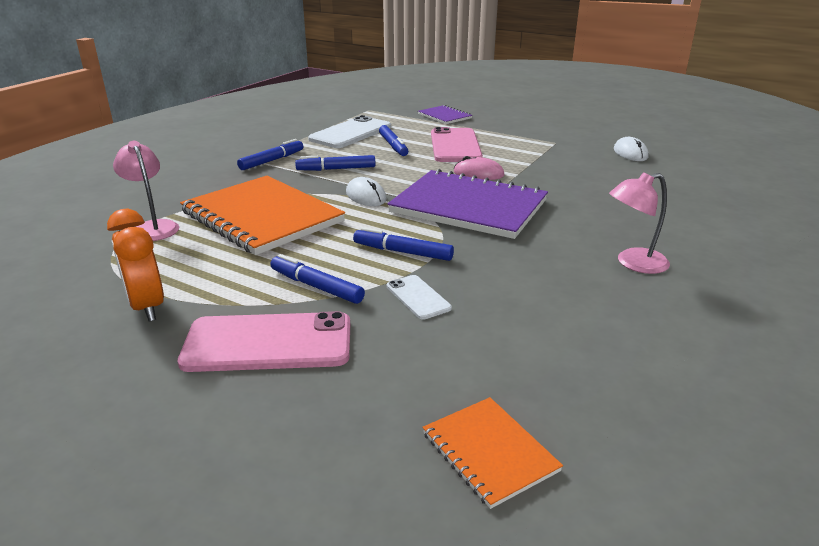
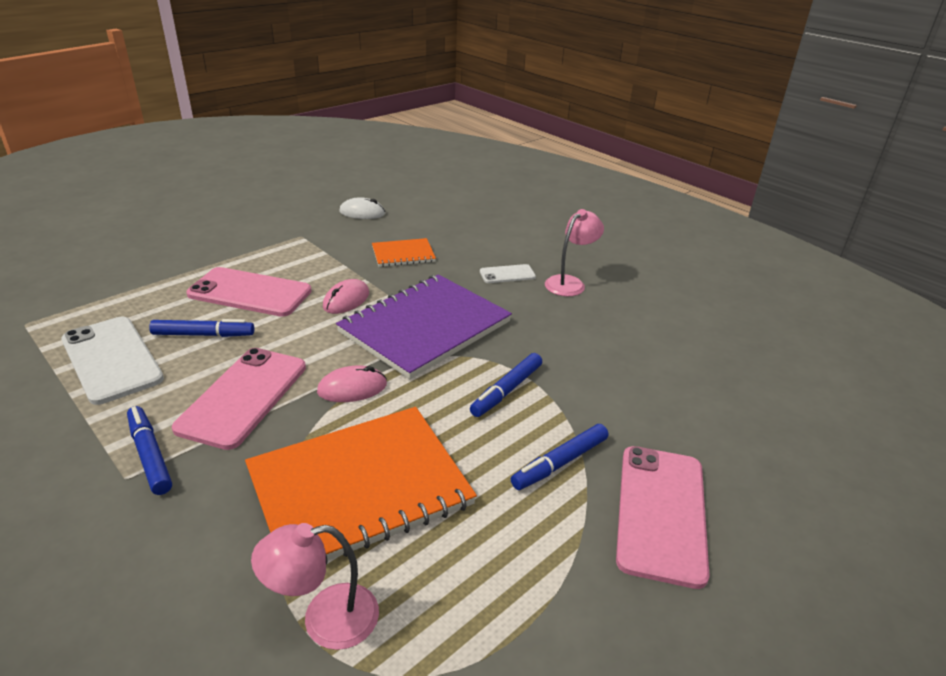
camera: 75 degrees left, 5 degrees up
(147, 307) = (572, 621): orange clock -> none
(336, 169) = (243, 396): blue marker -> pink phone
(366, 196) = (352, 388): white mouse -> pink mouse
(418, 297) = (596, 400): white phone -> white phone (507, 274)
(444, 116) = (136, 273): purple notebook -> none
(489, 452) = (797, 414): orange notebook -> orange notebook (403, 254)
(633, 263) = (570, 283): pink lamp -> pink lamp turned 135 degrees counterclockwise

